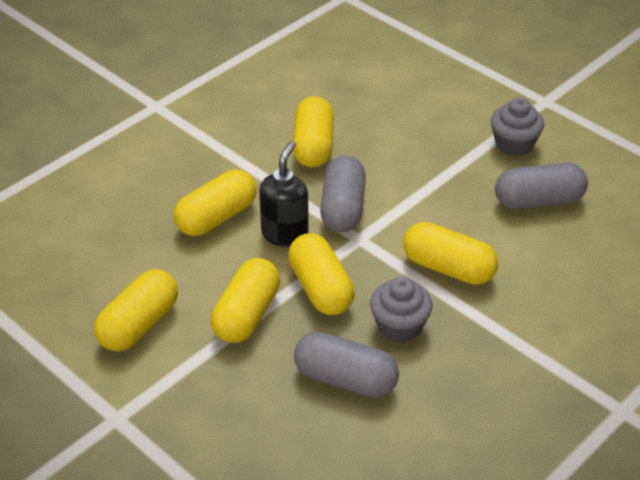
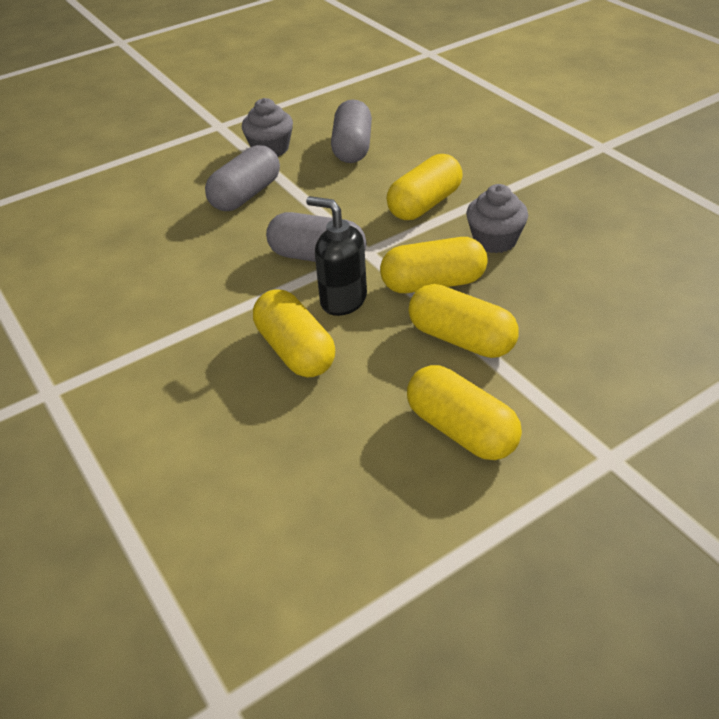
camera: 75 degrees left, 0 degrees up
(313, 146) = (207, 267): yellow capsule -> none
(345, 379) = (561, 280): grey capsule -> grey capsule (246, 195)

